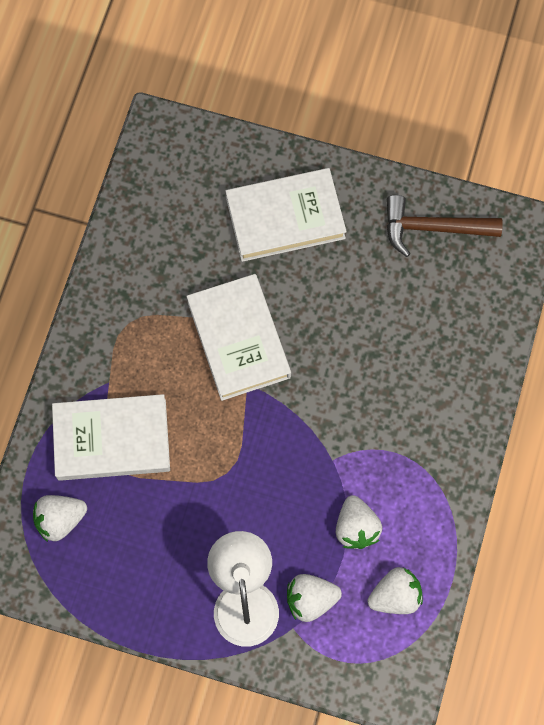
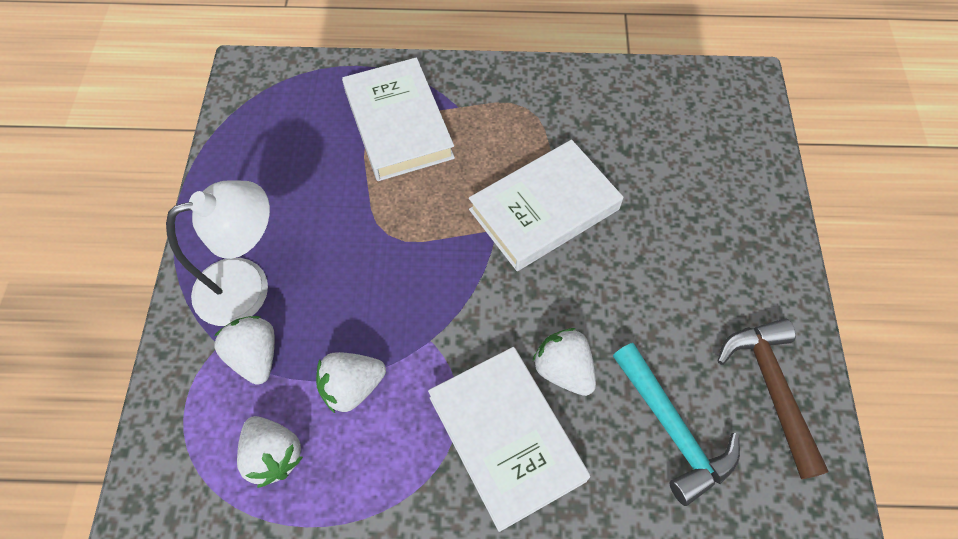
camera: 75 degrees right, 10 degrees down
(60, 519) = (306, 103): white strawberry -> white strawberry (564, 370)
(285, 218) = (706, 221): white book -> white book (506, 438)
(445, 306) = (672, 429): none -> turquoise hammer

